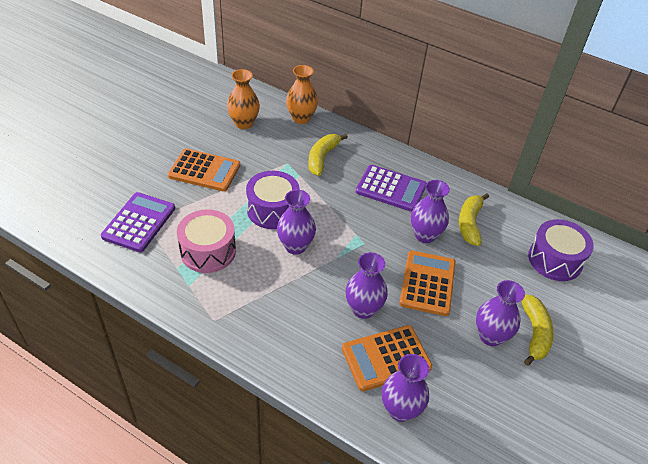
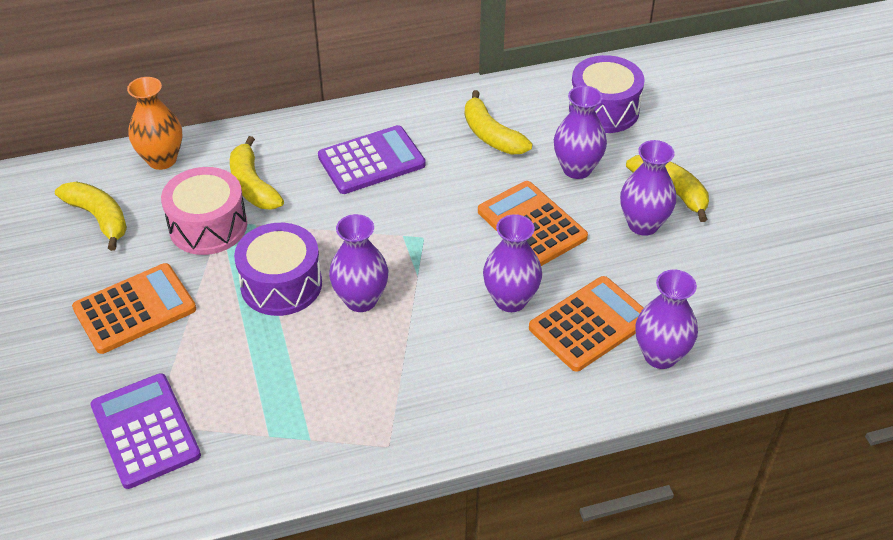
camera: 45 degrees left, 0 degrees up
(208, 251) = (276, 387): pink drum -> pink drum (208, 226)
(244, 123) = (99, 218): orange vase -> yellow banana
(386, 358) = (590, 324): orange calculator -> orange calculator turned 150 degrees counterclockwise
(425, 235) = (468, 181): purple vase -> purple vase (577, 169)

